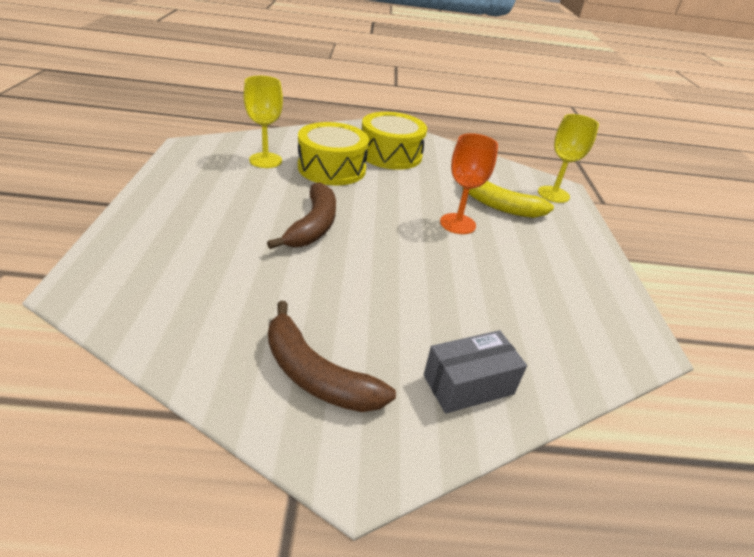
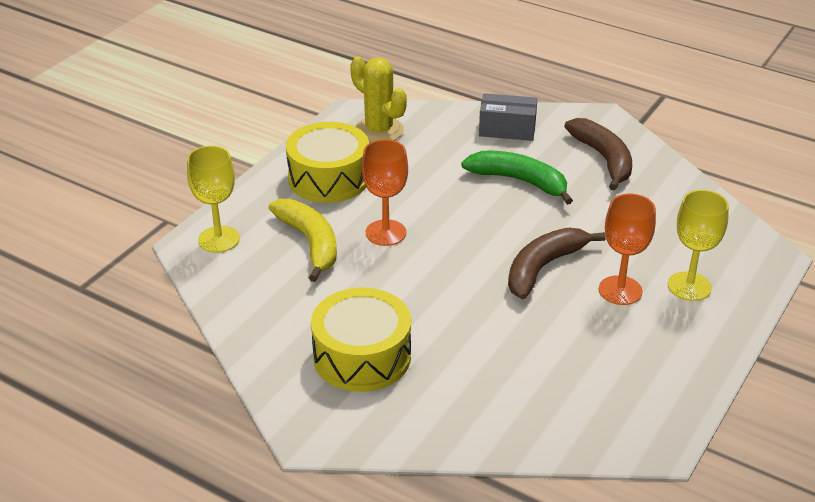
camera: 145 degrees left, 0 degrees up
(239, 222) = (620, 290): none -> orange goblet
(265, 160) = (553, 384): yellow goblet -> yellow goblet (689, 286)
(332, 168) = (469, 347): yellow drum -> yellow drum (329, 178)
(393, 306) = (519, 181): none -> green banana
(591, 328) = (379, 130): none -> yellow cactus

